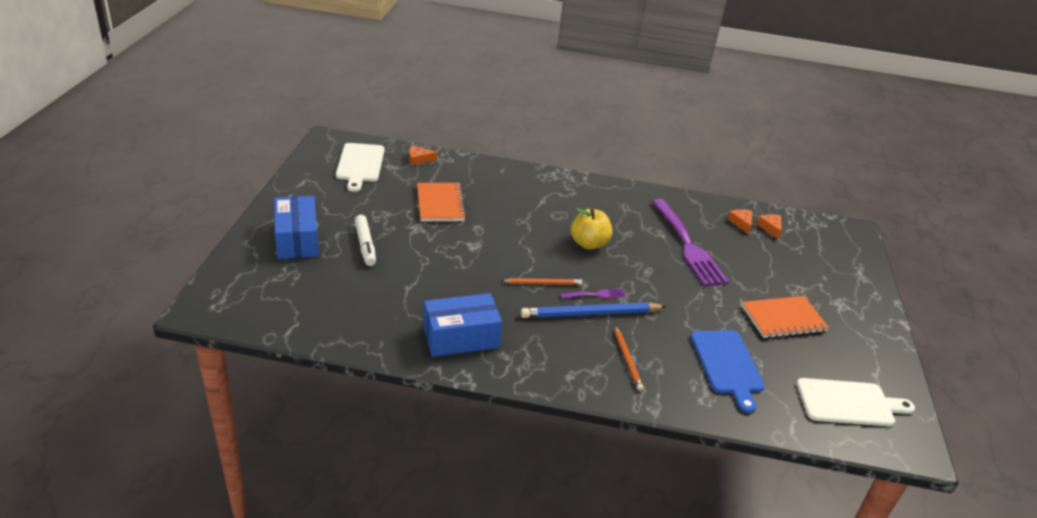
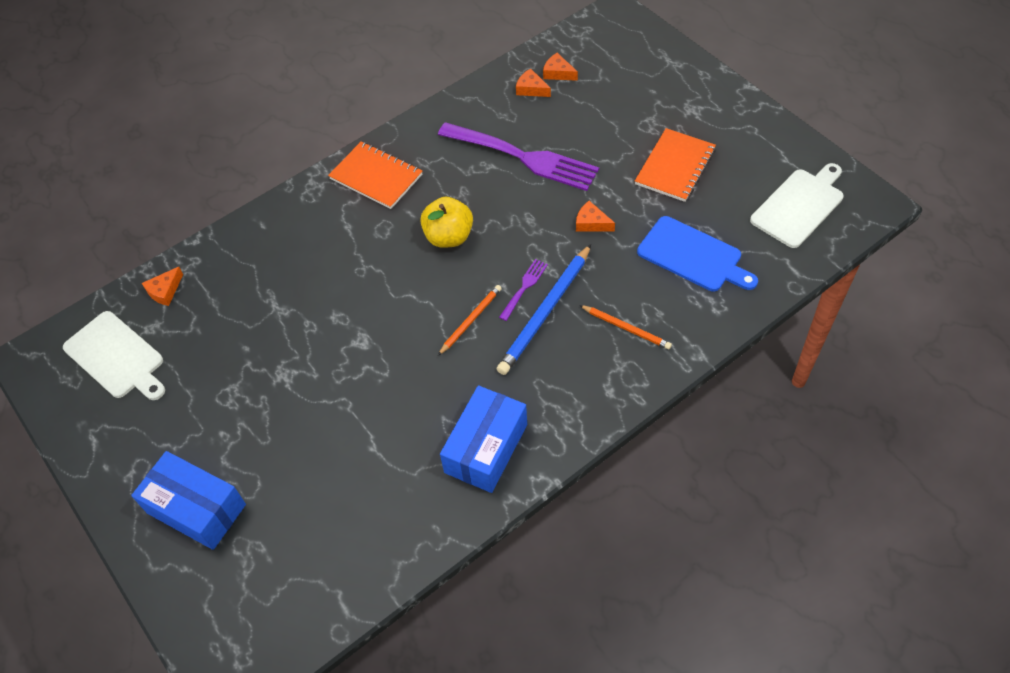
camera: 40 degrees left, 20 degrees up
(365, 245) = (268, 444): white marker -> none
(440, 204) = (264, 324): orange notebook -> orange notebook (376, 177)
(683, 301) = (591, 223): none -> orange cheese

